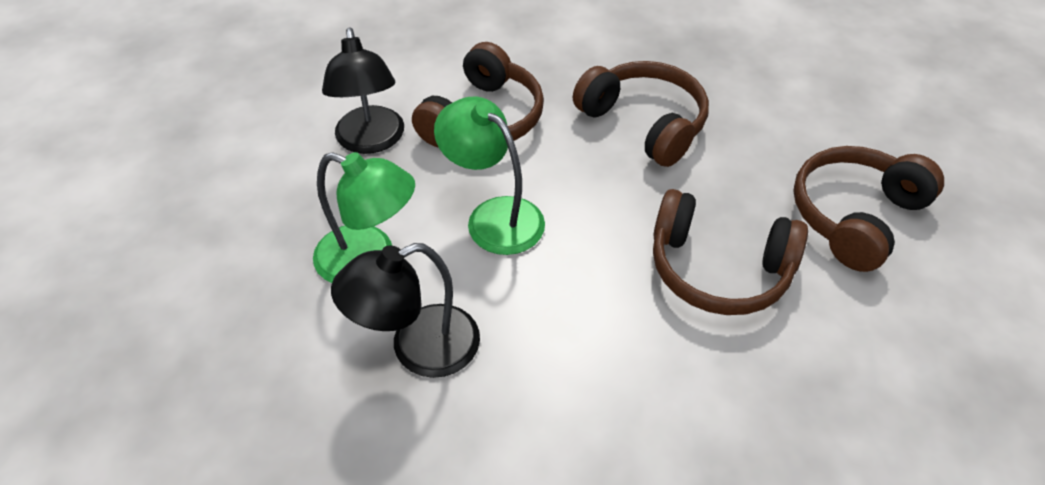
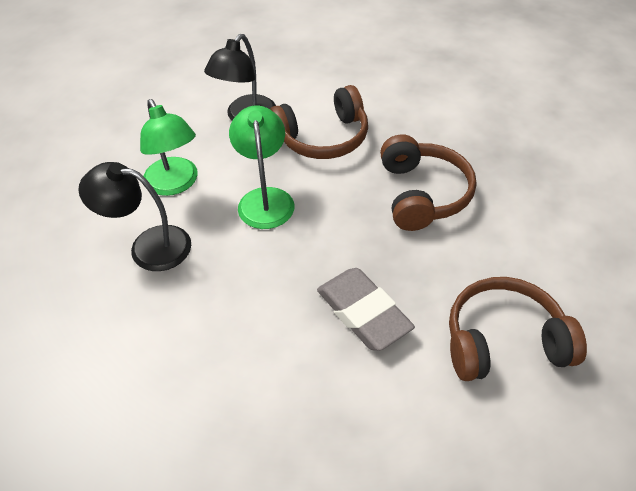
camera: 40 degrees right, 0 degrees up
(718, 269) = (363, 313): brown headphones -> grey eraser

